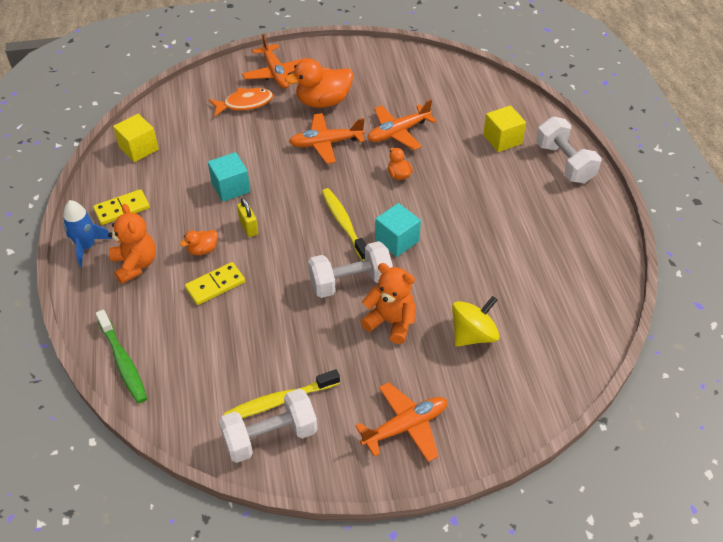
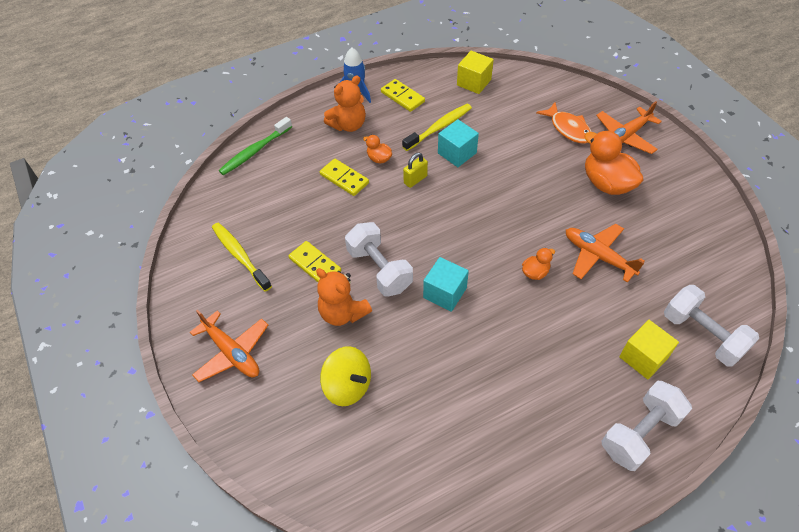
camera: 75 degrees right, 5 degrees up
(270, 436) = (205, 260): white dumbbell -> white dumbbell (702, 335)
(322, 333) = (315, 265): none -> yellow domino
(326, 143) = (548, 202): orange plane -> none
(344, 223) = (449, 245): yellow toothbrush -> yellow toothbrush (439, 127)
(390, 322) = (343, 313): orange teddy bear -> orange teddy bear turned 120 degrees clockwise

